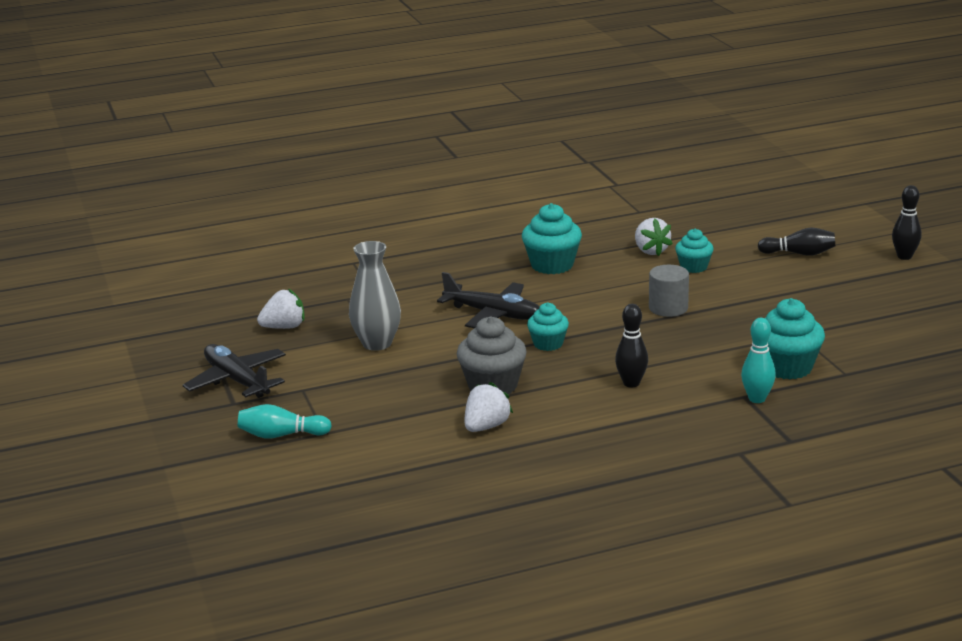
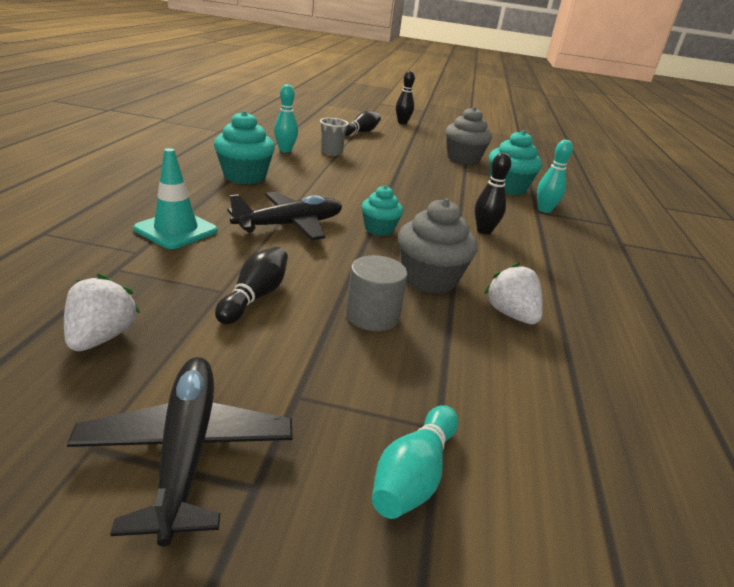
camera: 65 degrees left, 5 degrees up
(237, 380) = (187, 450): black plane -> black plane turned 90 degrees clockwise
(377, 343) = (255, 297): grey vase -> black bowling pin
(419, 288) = (176, 230): none -> turquoise traffic cone
(650, 251) = (285, 150): white strawberry -> turquoise bowling pin
(668, 308) = (380, 179): grey cylinder -> grey cylinder (372, 315)
(693, 267) = (331, 152): turquoise cupcake -> grey cup
(838, 323) = (463, 159): none -> grey cupcake

